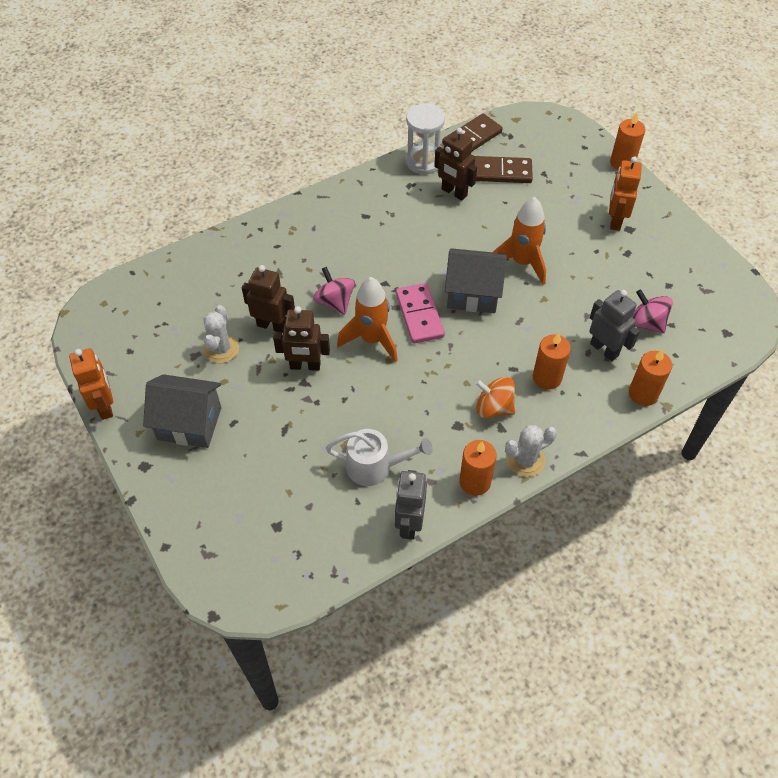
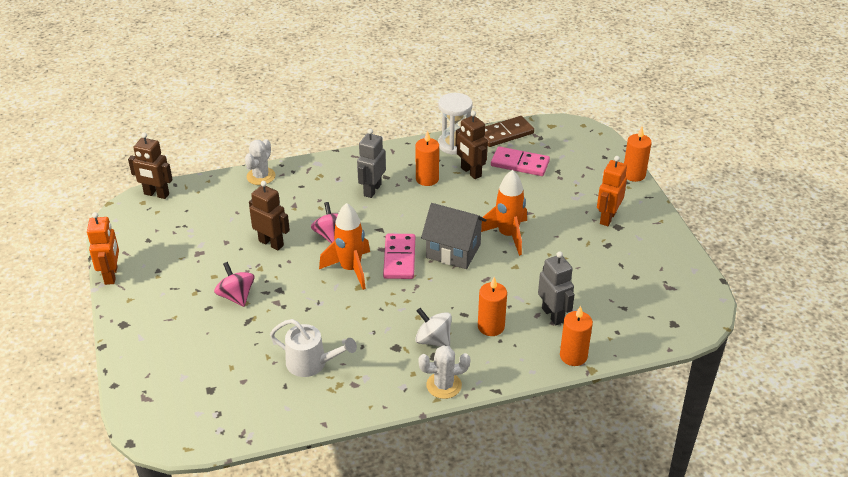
camera: 15 degrees right, 15 degrees down
(189, 423) = (172, 301): grey house -> none
(221, 349) = (222, 252): white cactus -> white cactus (261, 176)
(305, 366) = (285, 278): brown robot -> brown robot (156, 194)
(409, 524) = (321, 411): grey robot -> grey robot (372, 190)
(475, 482) = (392, 392): orange candle -> orange candle (427, 179)
(493, 408) = (433, 340): orange spinning top -> white spinning top
(501, 172) = (520, 164): brown domino -> pink domino
(646, 323) = (601, 302): pink spinning top -> pink spinning top (236, 296)

